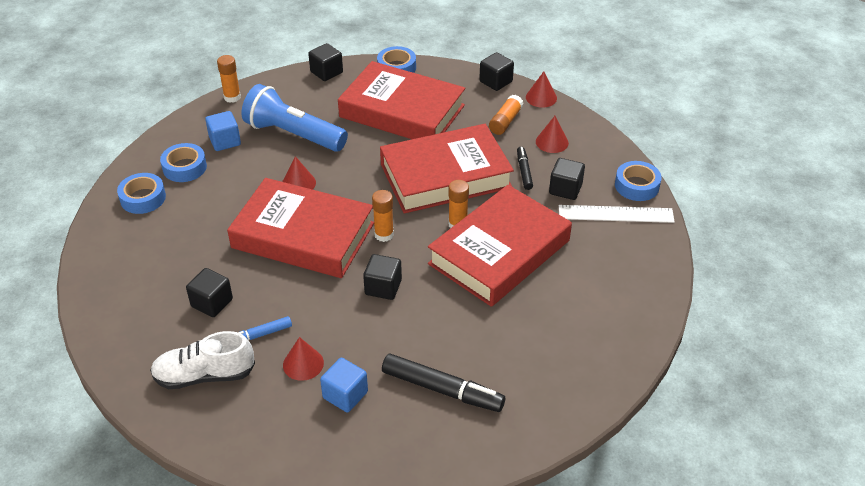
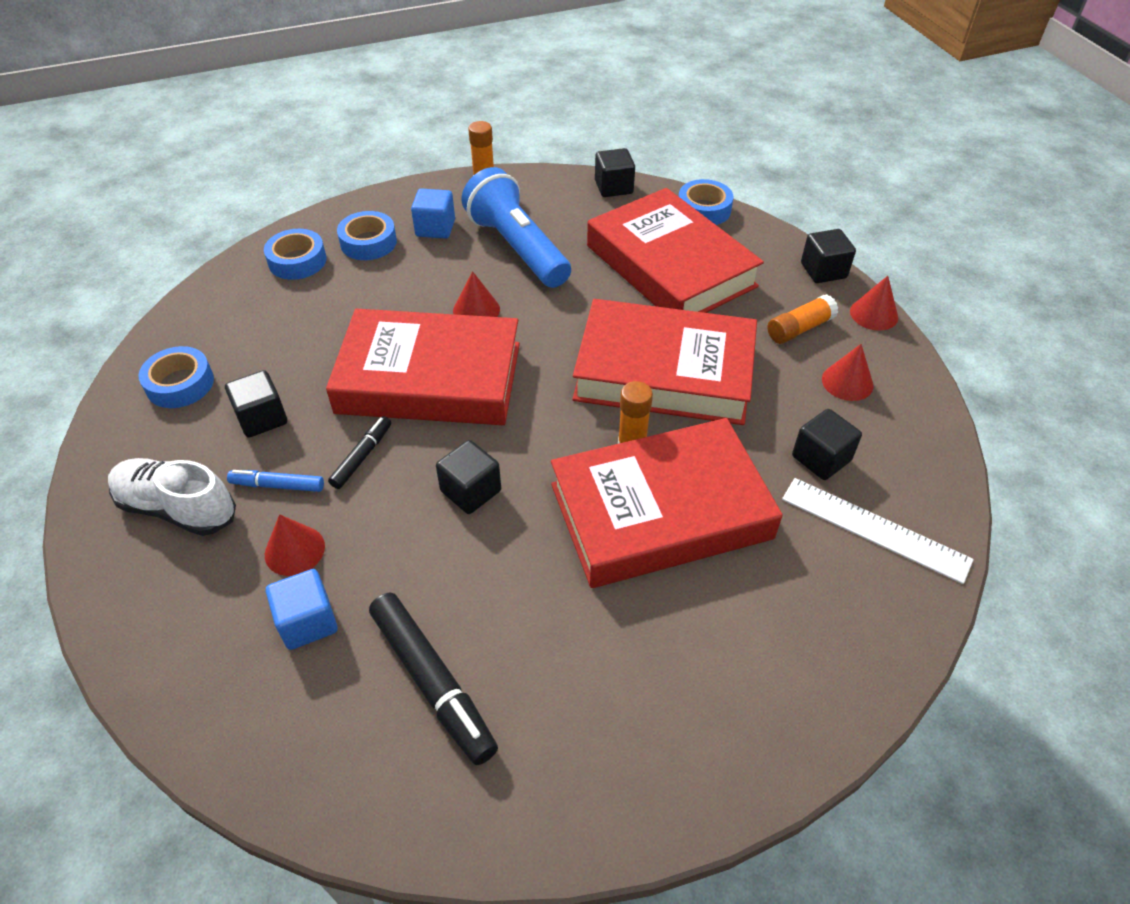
camera: 30 degrees right, 5 degrees up
(303, 235) = (429, 378): red book -> red book turned 45 degrees counterclockwise
(384, 235) = (526, 419): orange glue stick -> none
(524, 171) = (778, 408): black marker -> black marker (362, 456)
(636, 186) = (937, 499): blue tape -> blue tape (180, 384)

